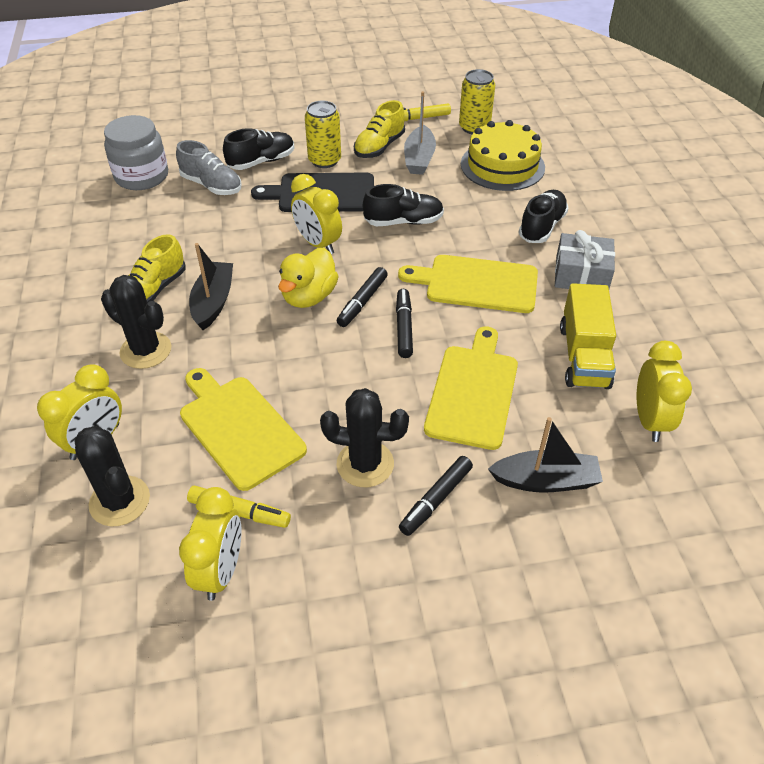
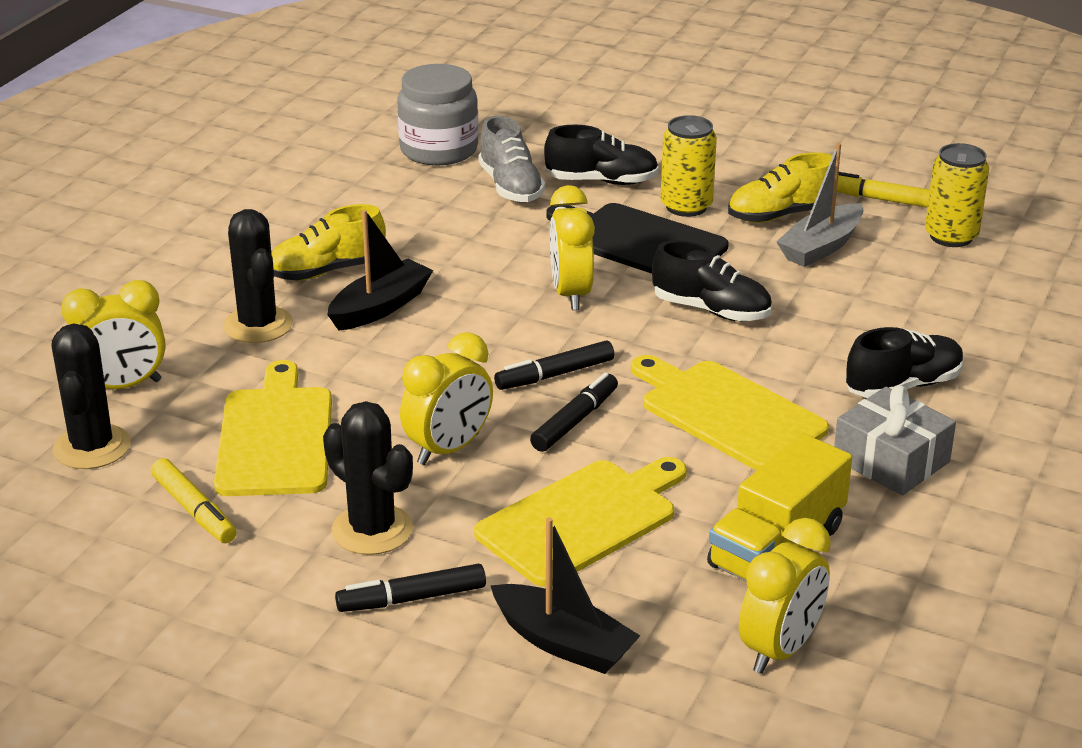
camera: 35 degrees right, 15 degrees down
(221, 571) = (122, 550): yellow clock -> yellow clock (448, 449)
(309, 296) = (496, 344): yellow duck -> none
(502, 166) = (936, 295): yellow cake -> none

